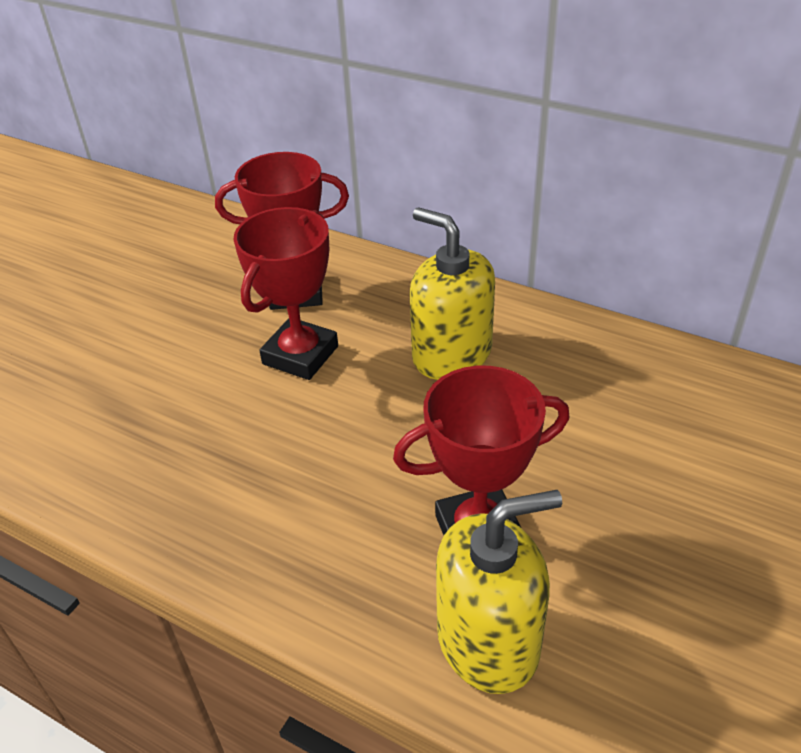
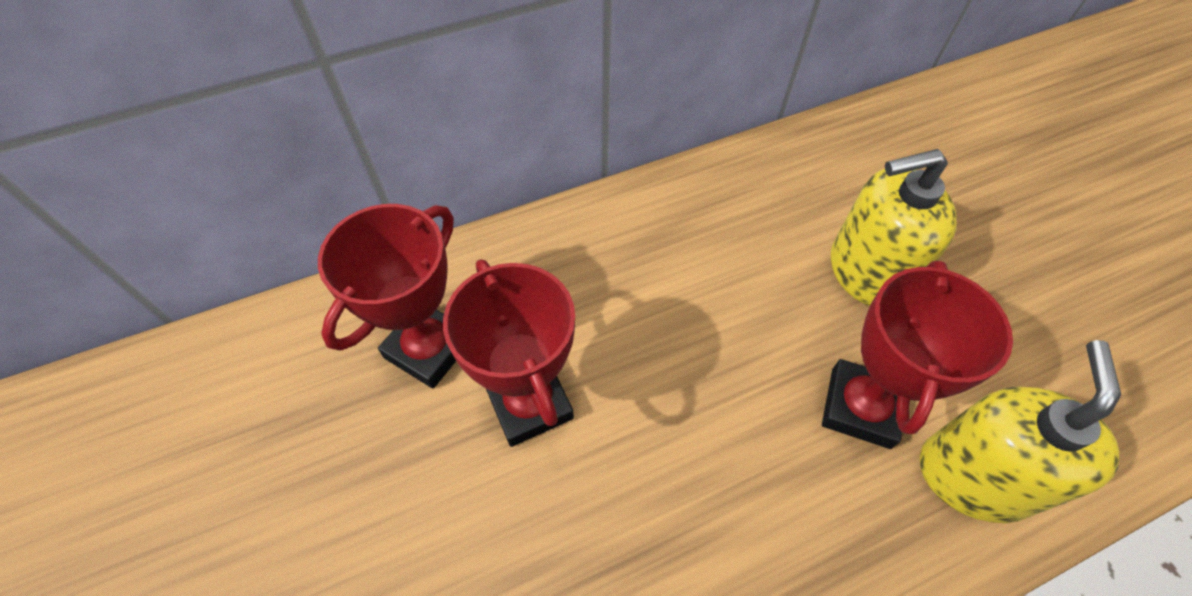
camera: 55 degrees left, 15 degrees up
(451, 354) = (638, 285): yellow soap dispenser -> yellow soap dispenser (867, 271)

